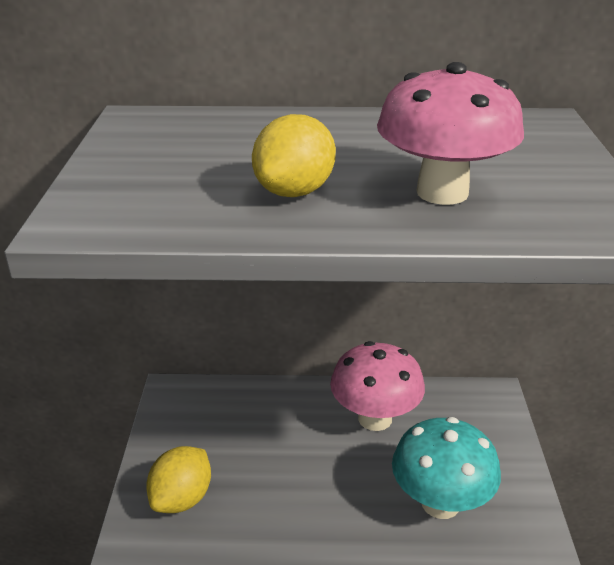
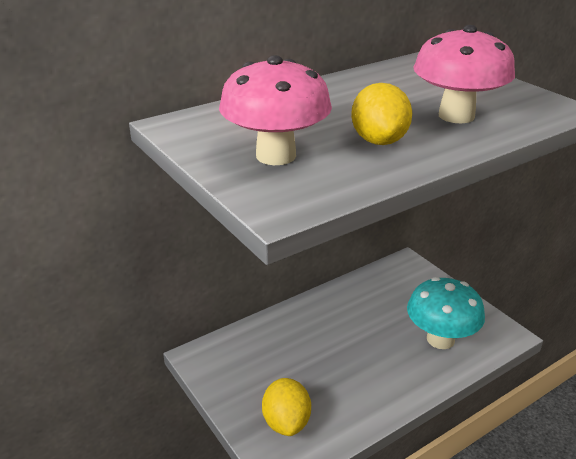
camera: 35 degrees left, 0 degrees up
(375, 418) = (354, 308): pink mushroom -> pink mushroom (276, 156)

